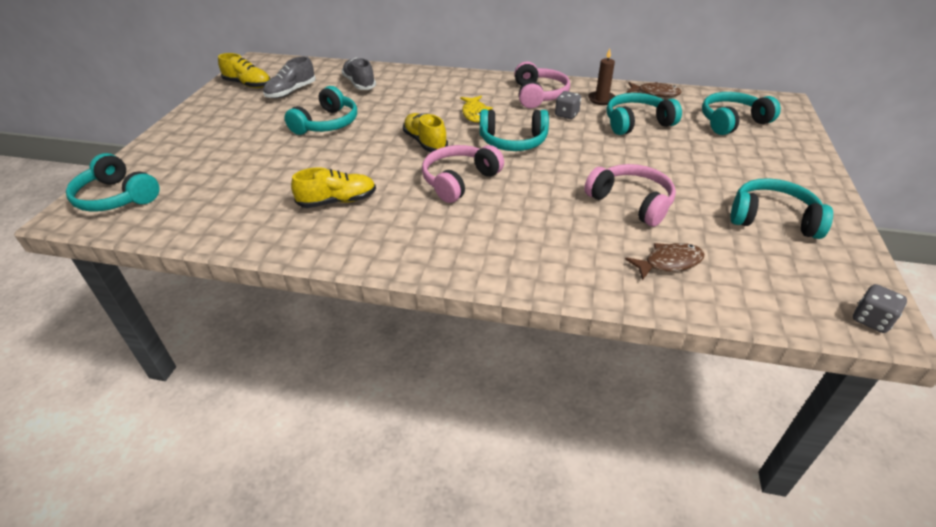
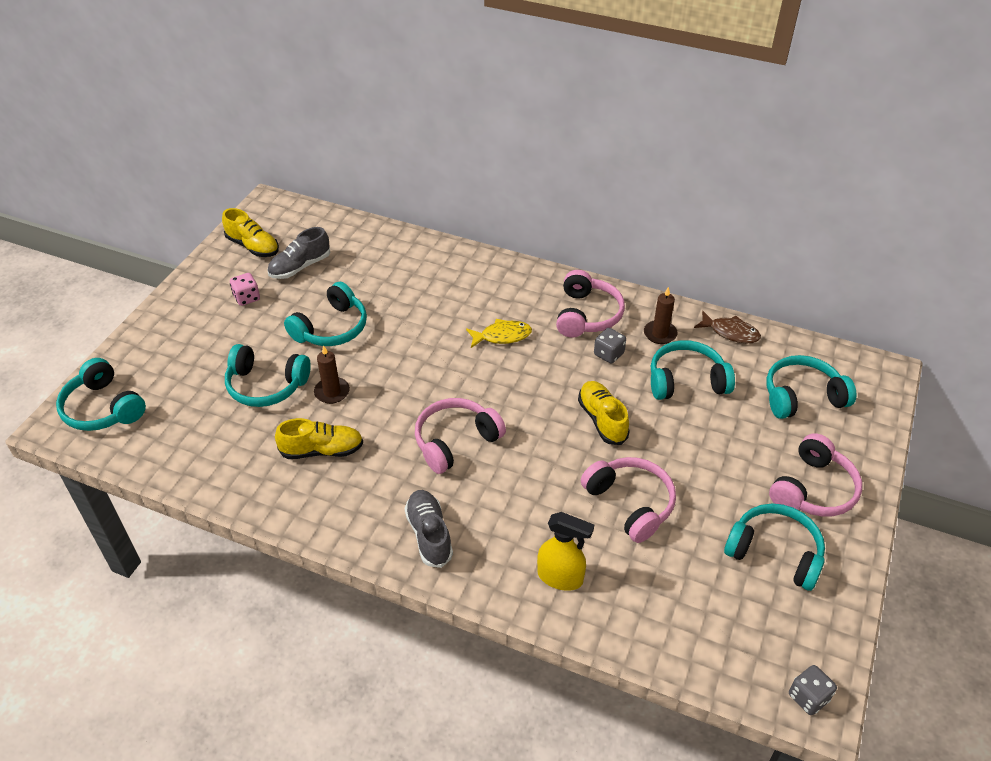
camera: 10 degrees right, 5 degrees up
(248, 114) = (247, 298): none -> pink dice
(337, 162) = (332, 392): none -> brown candle
(359, 83) = (381, 263): grey shoe -> grey shoe (429, 534)
(425, 142) = (433, 375): yellow shoe -> yellow shoe (602, 420)
(475, 113) = (502, 336): yellow fish -> yellow fish turned 105 degrees counterclockwise
(513, 141) = (532, 389): turquoise headphones -> turquoise headphones (266, 385)
(594, 262) = (560, 577): none -> yellow spray bottle
(669, 262) = (636, 591): brown fish -> none
(777, 174) = (813, 489): none -> pink headphones

